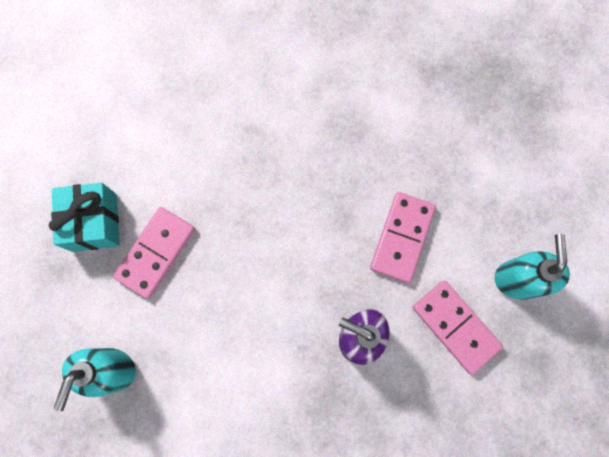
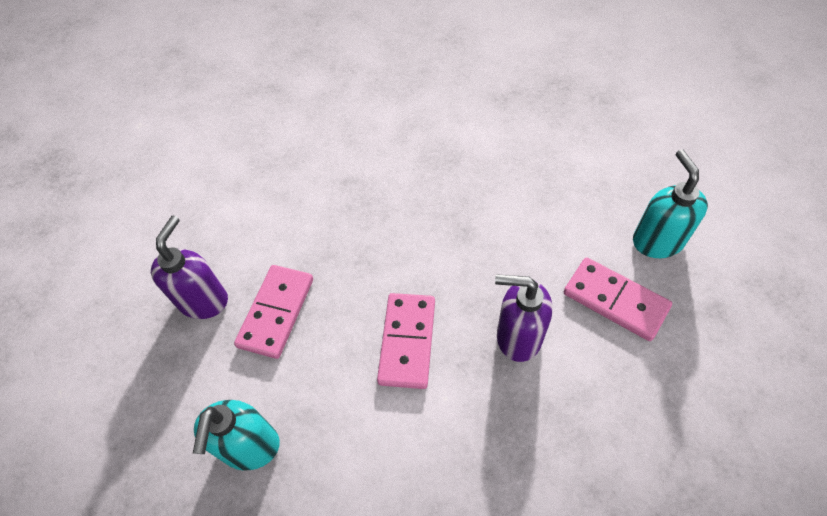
camera: 10 degrees left, 20 degrees down
(94, 222) = (204, 300): turquoise gift -> purple soap dispenser
(402, 238) = (528, 234): pink domino -> pink domino (407, 341)

